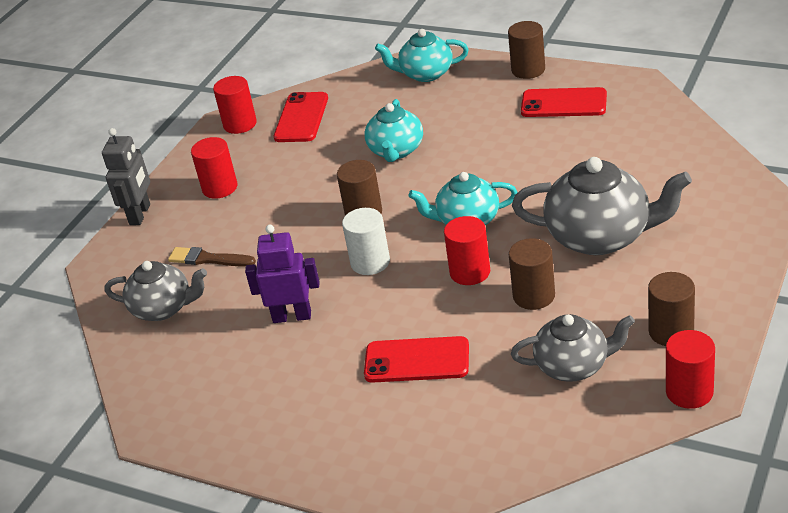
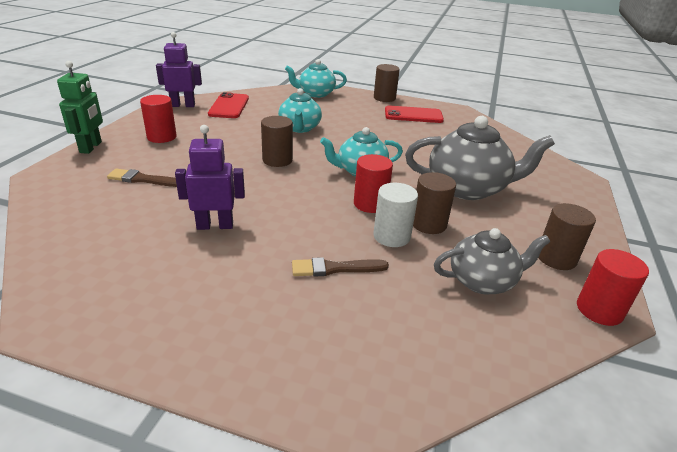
camera: 15 degrees left, 5 degrees down
(140, 214) = (91, 147): grey robot -> green robot
(163, 308) = (93, 211): grey teapot -> none
(240, 124) = (183, 105): red cylinder -> purple robot
(370, 262) = (285, 191): white cylinder -> white cylinder (391, 236)
(417, 360) = (335, 268): red phone -> brown brush

